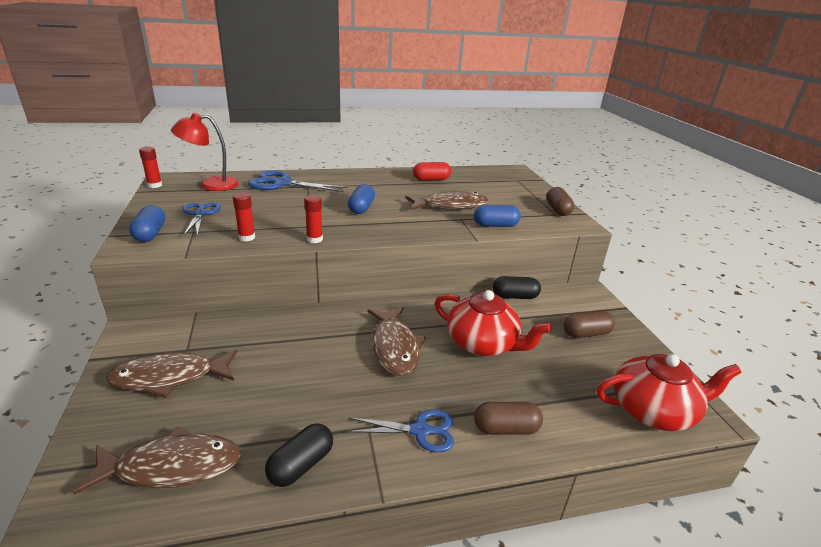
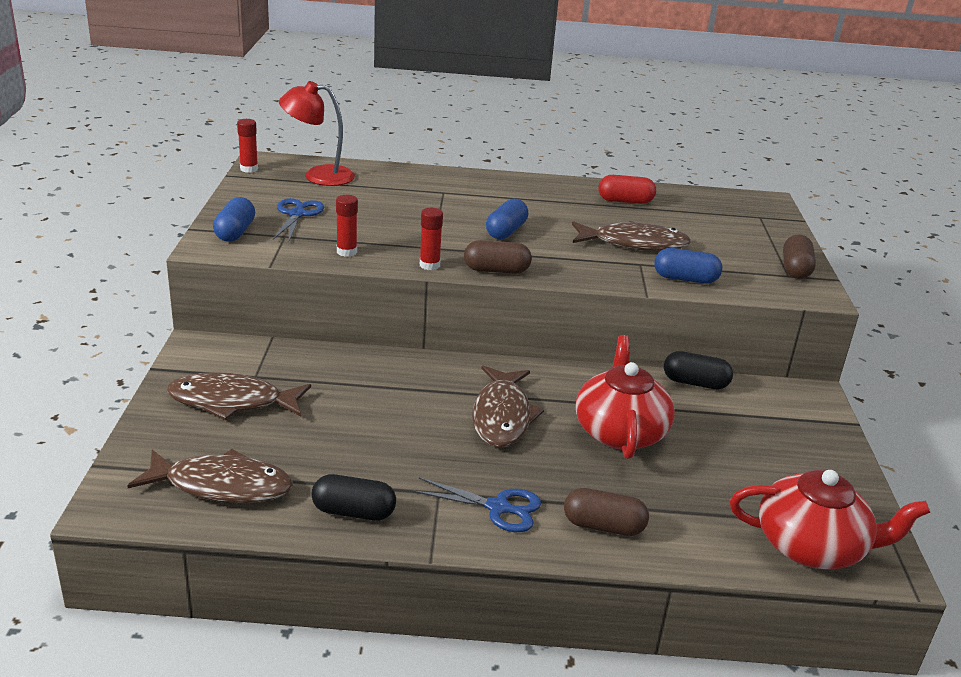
camera: 15 degrees right, 0 degrees up
(282, 183) = (411, 184): blue scissors -> none
(301, 465) = (353, 512): black capsule -> black capsule turned 45 degrees clockwise
(482, 343) = (620, 431): red teapot -> red teapot turned 135 degrees counterclockwise
(586, 333) = (774, 445): brown capsule -> brown capsule (496, 270)

